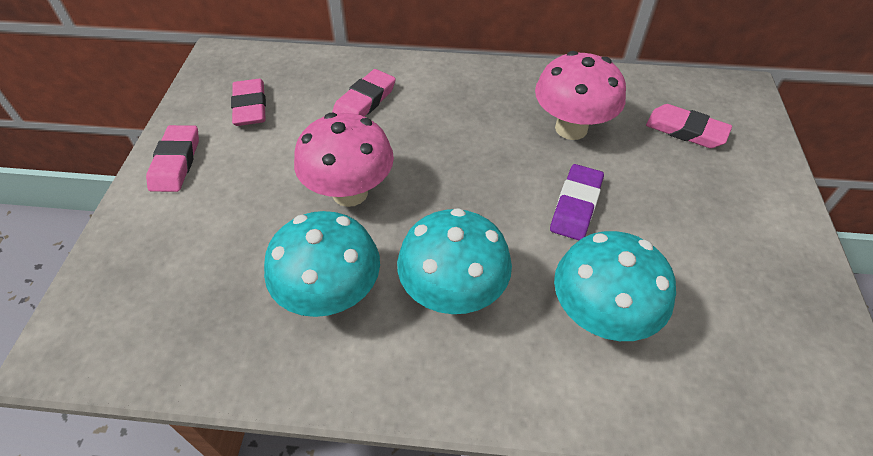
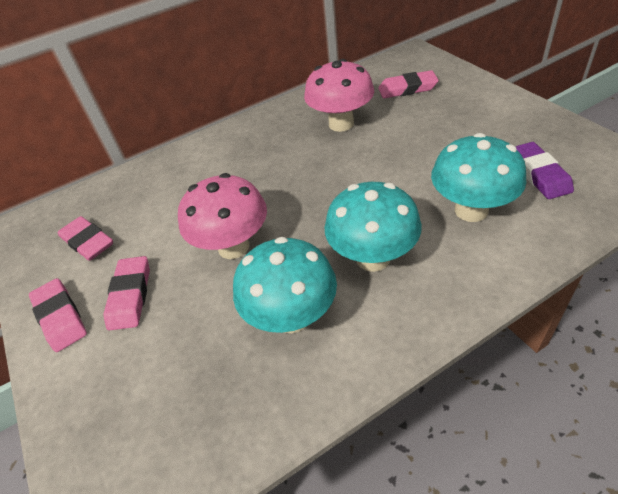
camera: 30 degrees left, 5 degrees down
(364, 101) = (181, 187): pink eraser -> pink eraser (130, 295)
(576, 205) = (391, 162): purple eraser -> purple eraser (538, 174)

